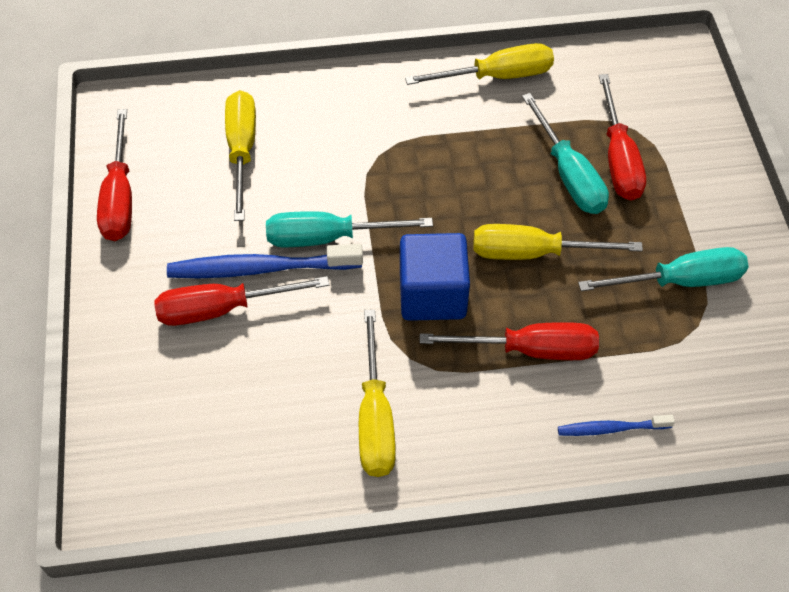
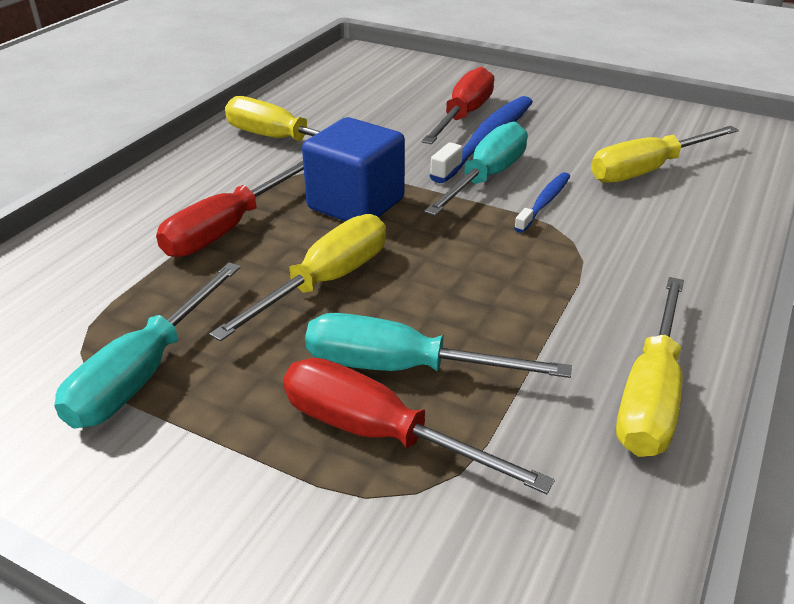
camera: 125 degrees right, 20 degrees down
(120, 197) = (633, 108): red screwdriver -> none
(242, 151) = (647, 170): yellow screwdriver -> yellow screwdriver turned 120 degrees clockwise
(611, 428) = (92, 235): blue toothbrush -> blue toothbrush (544, 202)

